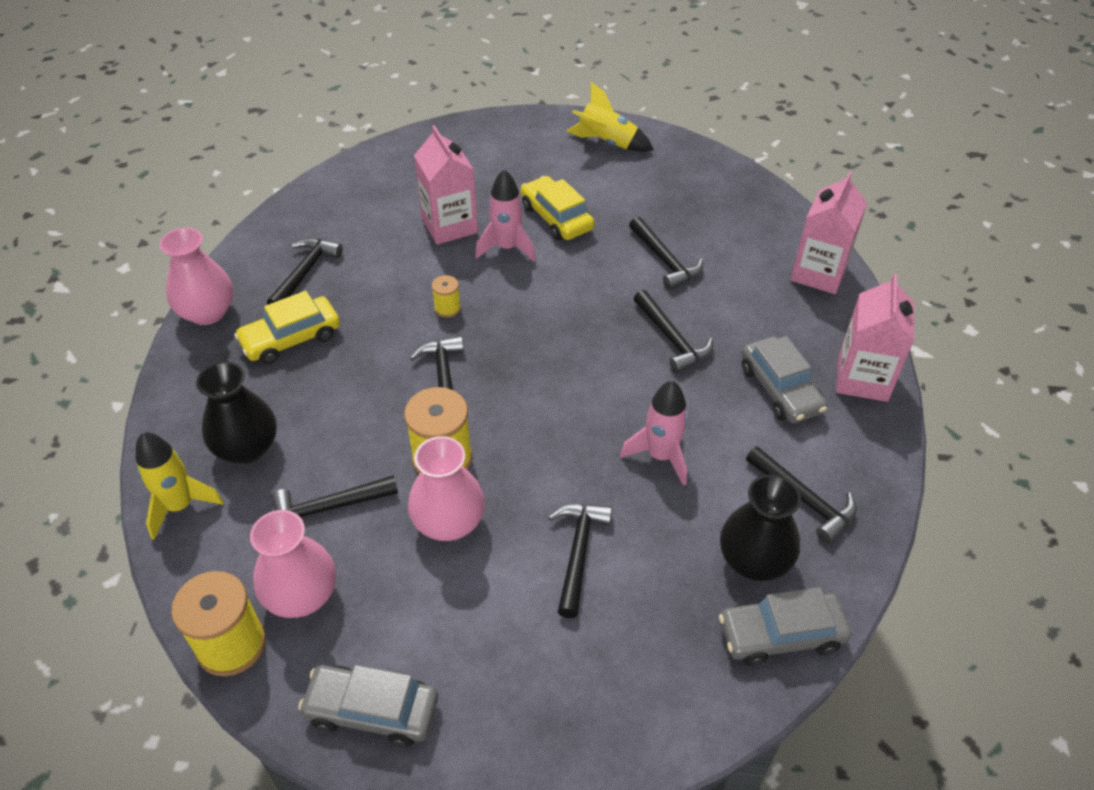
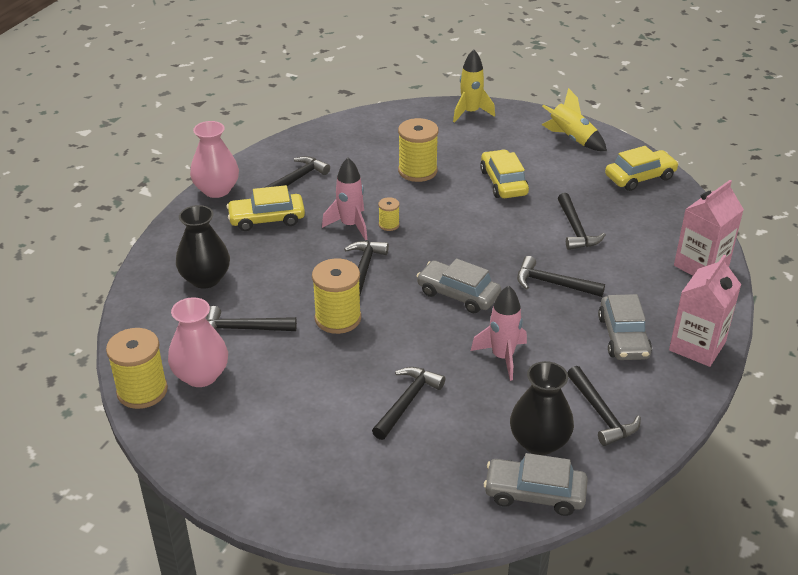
camera: 20 degrees right, 10 degrees down
(180, 506) = (145, 302): yellow rocket -> yellow rocket (470, 113)
(372, 710) = (216, 454): grey car -> grey car (458, 294)
(449, 225) = (417, 171): pink carton -> yellow spool
(449, 522) = (323, 359): pink vase -> none
(507, 248) = (454, 195): pink rocket -> pink rocket (350, 225)
(672, 339) = (552, 283): black hammer -> black hammer turned 120 degrees clockwise
(703, 175) = (640, 177): none -> yellow car

